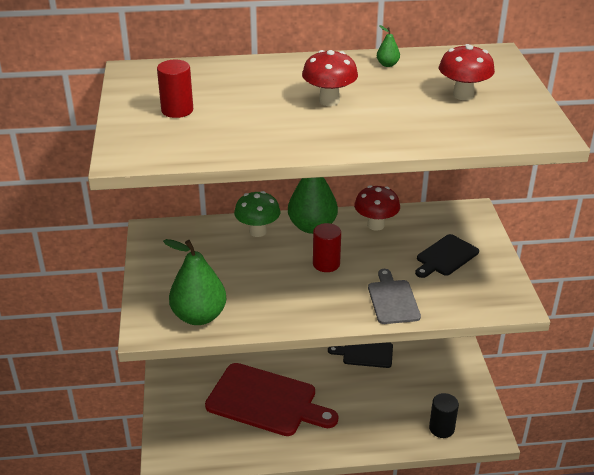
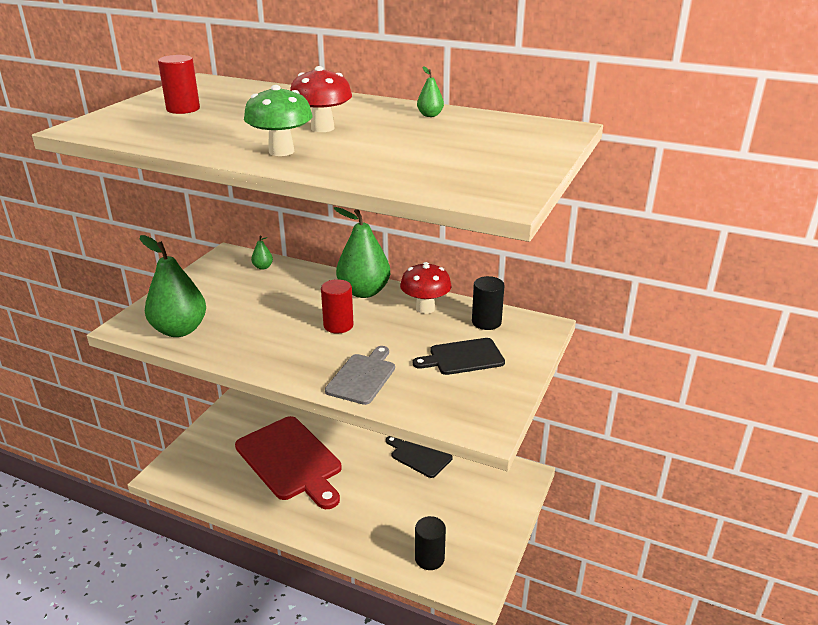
camera: 30 degrees right, 5 degrees down
(199, 232) = (263, 267): none -> green pear
(258, 231) = (311, 281): green mushroom -> green mushroom (281, 151)
(432, 221) = (486, 322): none -> black cylinder
(463, 95) = (464, 150): red mushroom -> none

